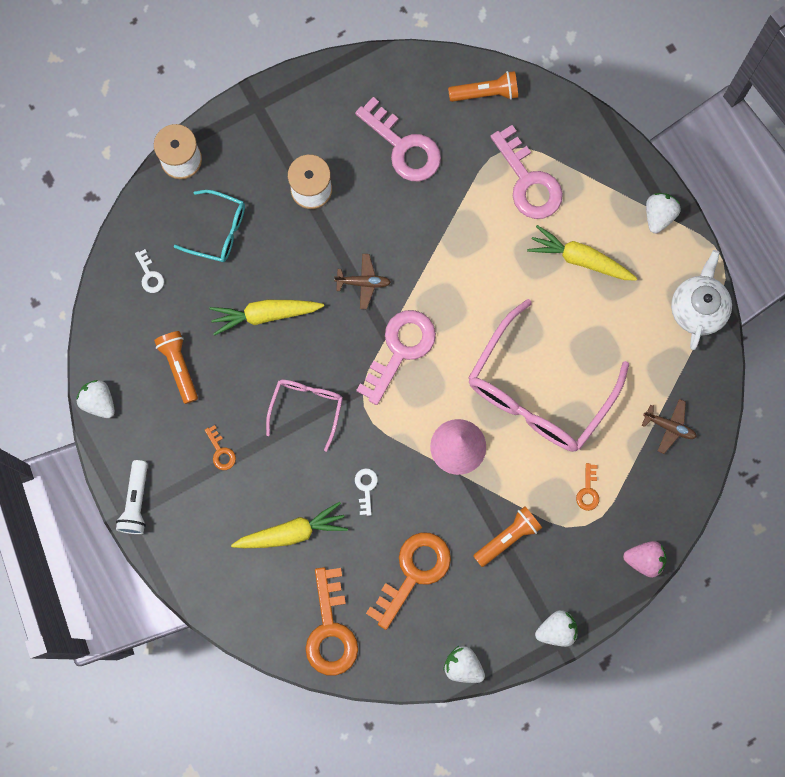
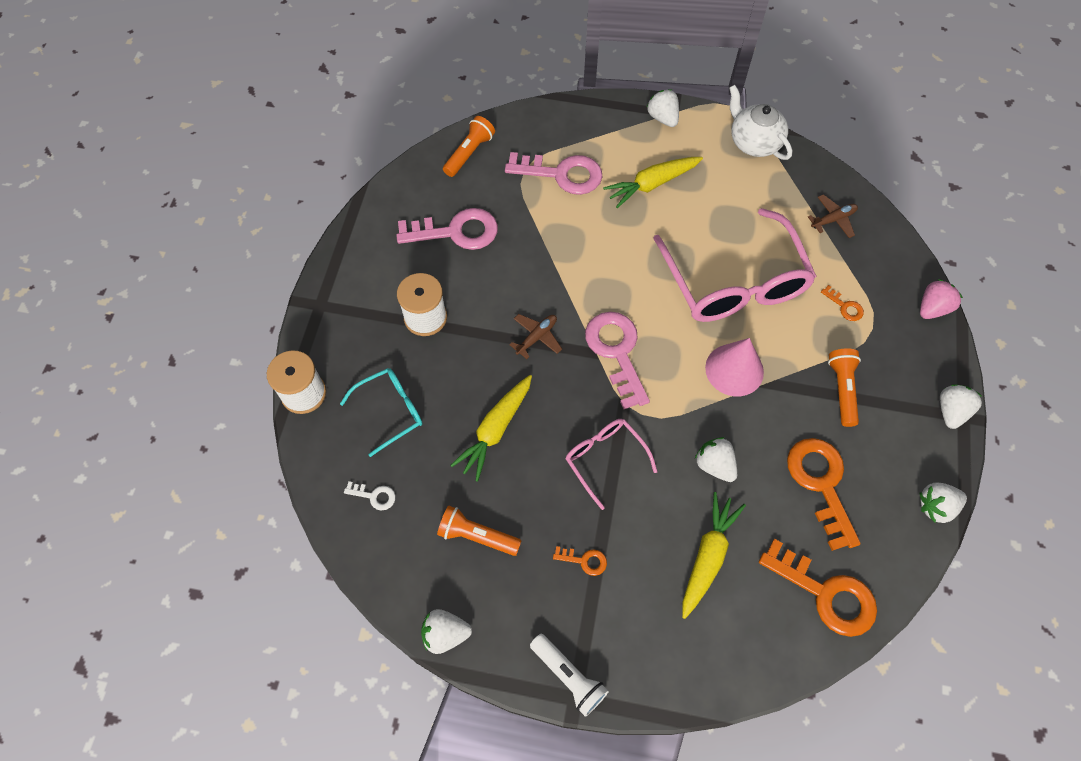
camera: 50 degrees left, 15 degrees down
(366, 488) = (714, 465): white key -> white strawberry

